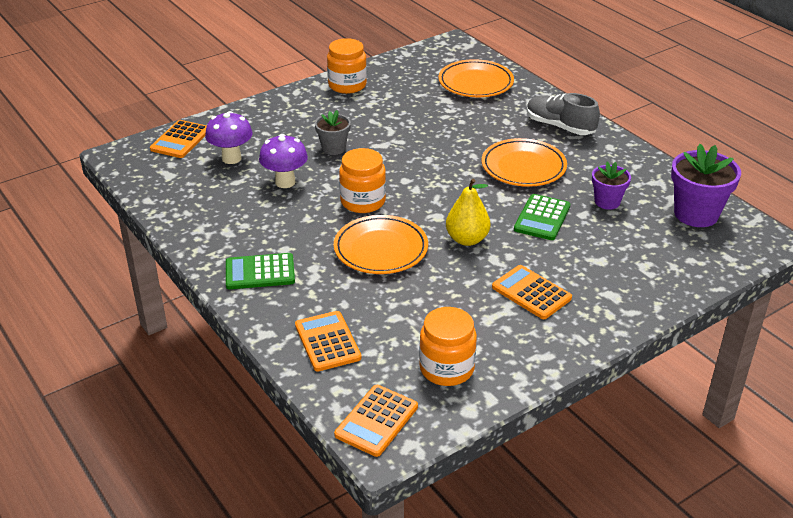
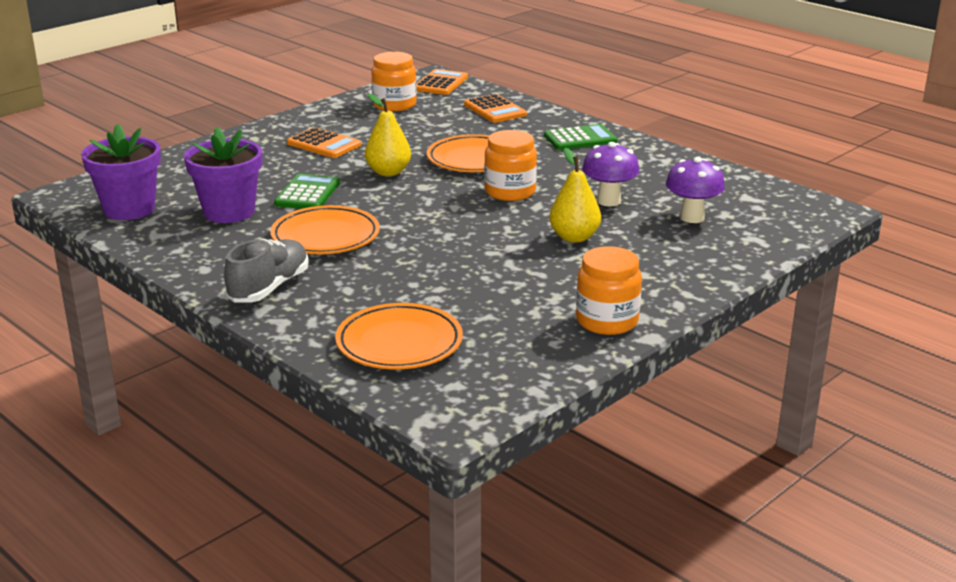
camera: 170 degrees right, 10 degrees down
(180, 140) = (775, 231): orange calculator -> none
(333, 148) = (574, 237): grey flower pot -> yellow pear
(560, 127) = (269, 288): grey shoe -> grey shoe turned 90 degrees counterclockwise
(607, 202) = (229, 212): purple flower pot -> purple flower pot, size x1.69

